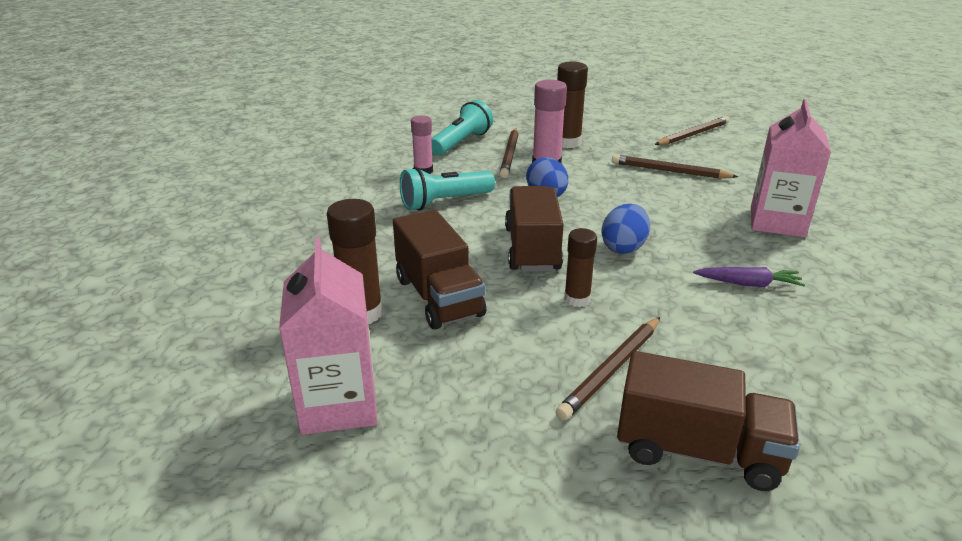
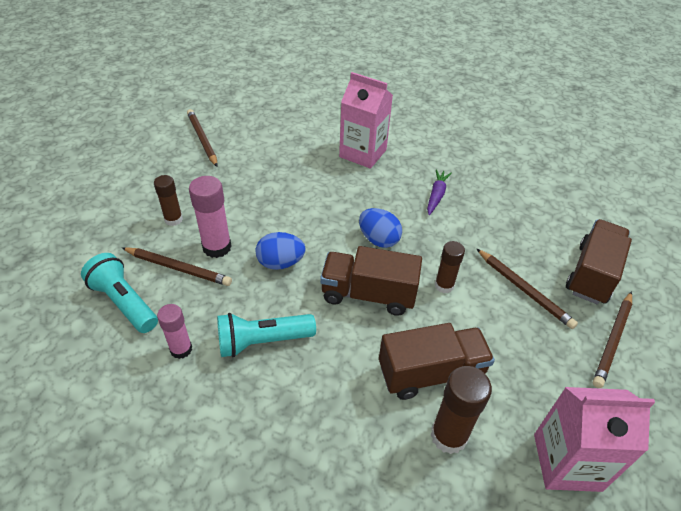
camera: 80 degrees left, 15 degrees up
(444, 202) = (263, 341): turquoise flashlight -> turquoise flashlight turned 90 degrees clockwise
(567, 142) = (173, 219): brown glue stick -> brown glue stick, size x0.65
(669, 171) = (264, 175): brown pencil -> brown pencil (612, 340)

